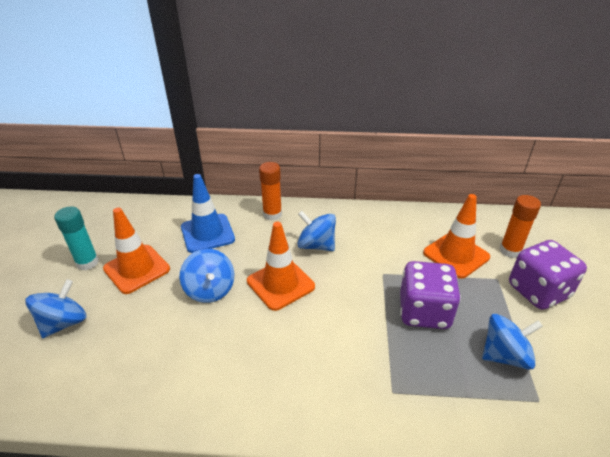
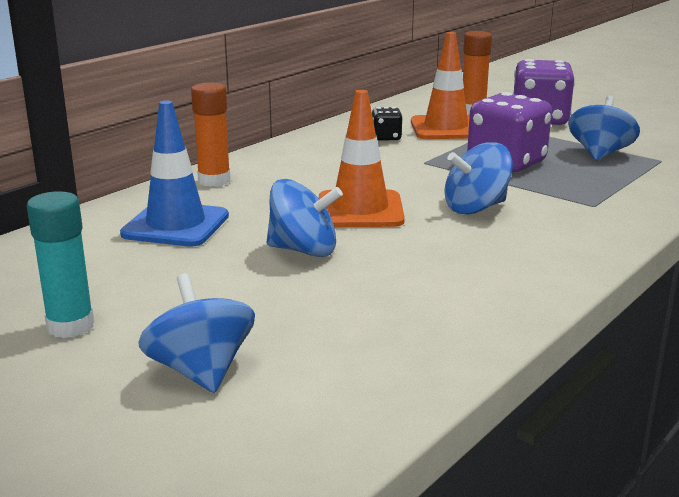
camera: 55 degrees left, 15 degrees down
(137, 269) = (166, 289): orange traffic cone -> none
(316, 245) = (321, 176): blue spinning top -> blue spinning top (476, 208)
(405, 239) = (386, 138): none -> black dice

